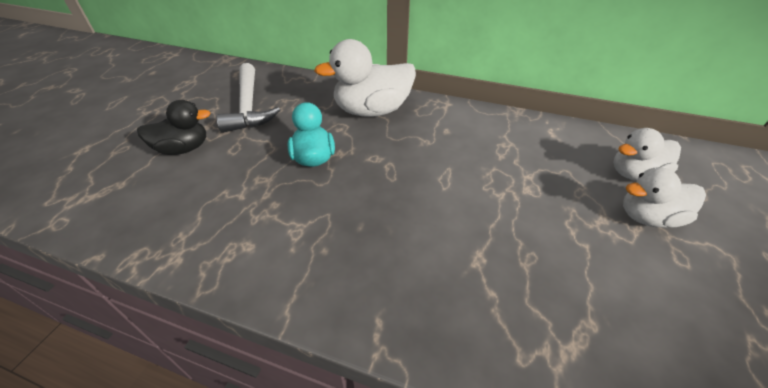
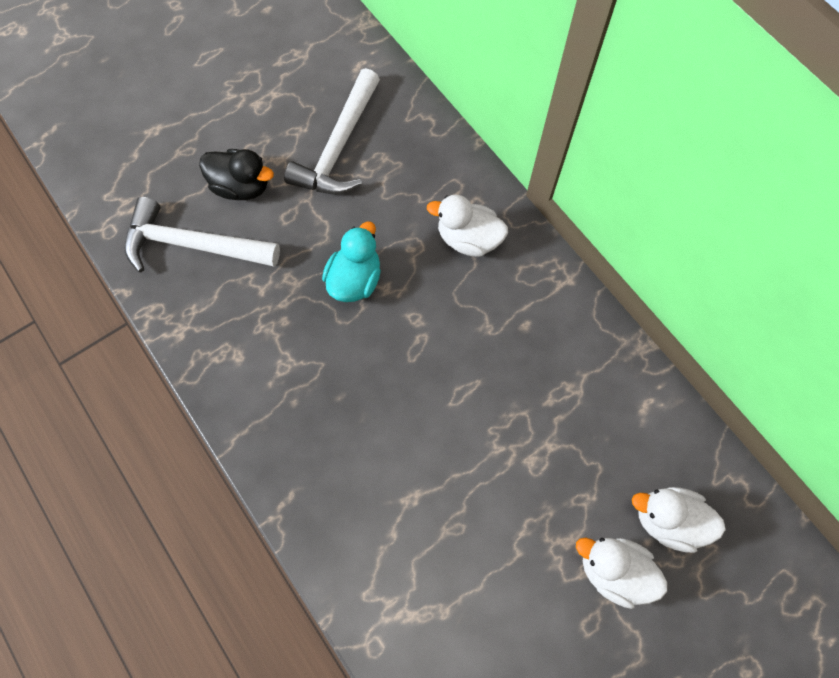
camera: 35 degrees right, 25 degrees up
(157, 196) = (193, 245): none -> white hammer
(372, 111) = (468, 239): white duck -> white duck, size x0.63

